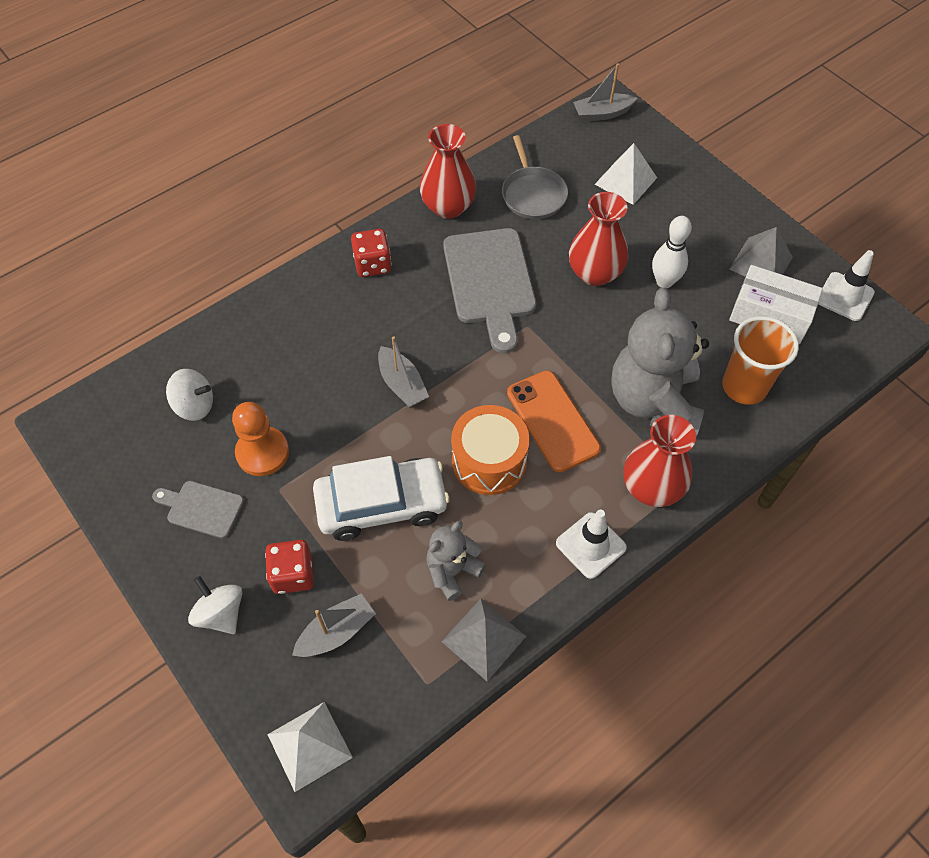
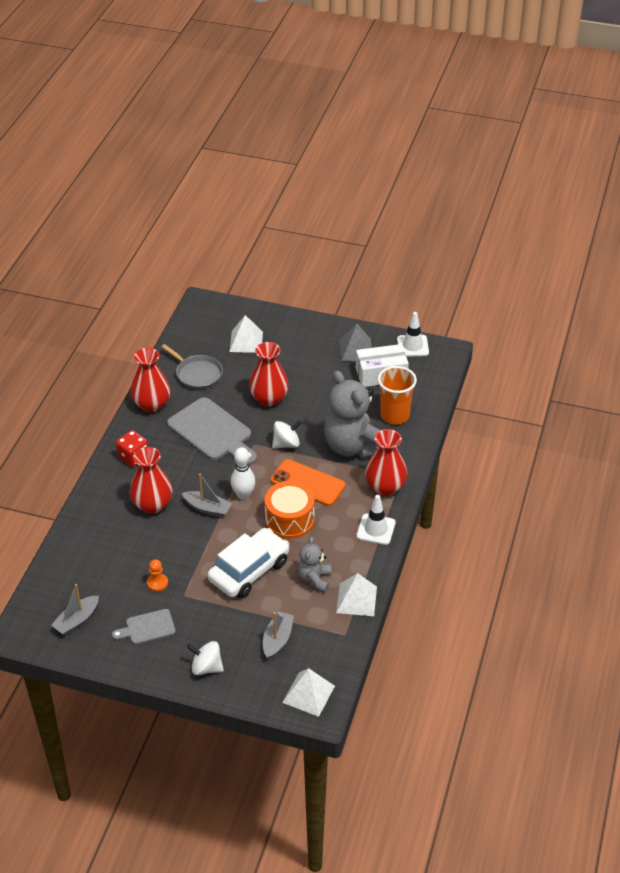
camera: 35 degrees left, 15 degrees down
(195, 405) = (93, 582): white spinning top -> white spinning top (286, 444)
(262, 452) = (157, 583): orange pawn -> orange pawn, size x0.58
(293, 574) = (230, 628): red dice -> none
(343, 341) = (152, 505): none -> red vase
(483, 638) = (356, 599): grey pyramid -> white pyramid
(602, 114) = (201, 310): grey boat -> grey boat (77, 620)
(664, 281) = (311, 384): white bowling pin -> white bowling pin (243, 495)

